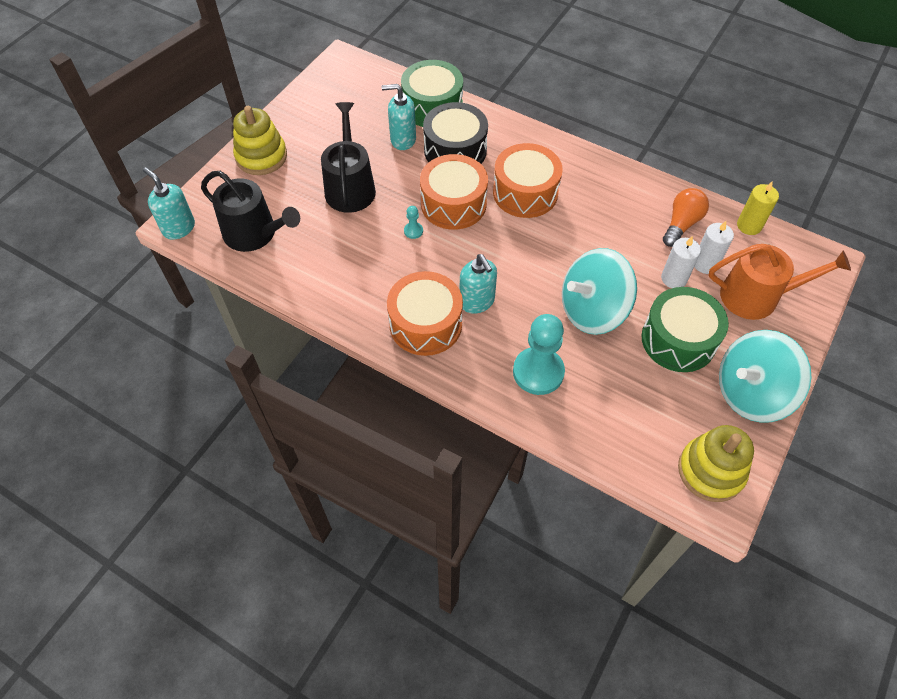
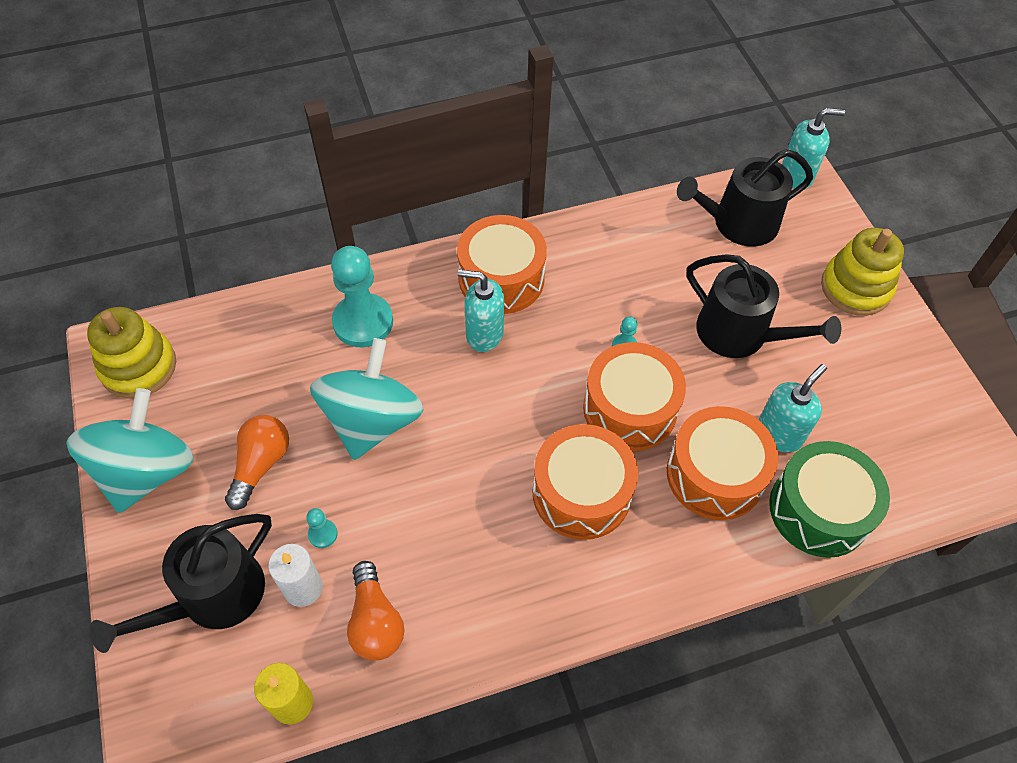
camera: 130 degrees right, 0 degrees up
(455, 150) = (715, 474): black drum -> orange drum
(674, 278) = (323, 534): white candle -> turquoise pawn
(678, 340) = (261, 464): green drum -> orange light bulb
(757, 296) = (212, 597): orange watering can -> black watering can

